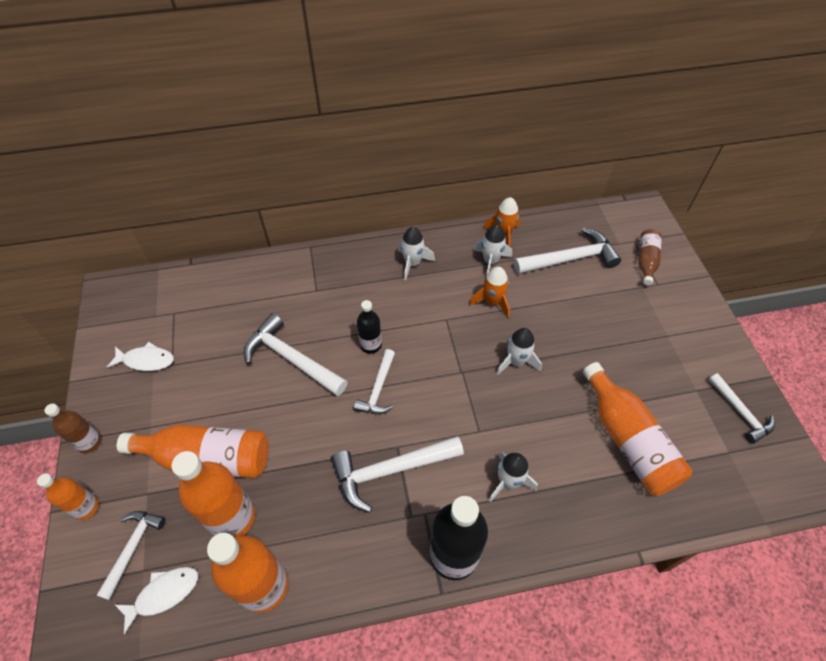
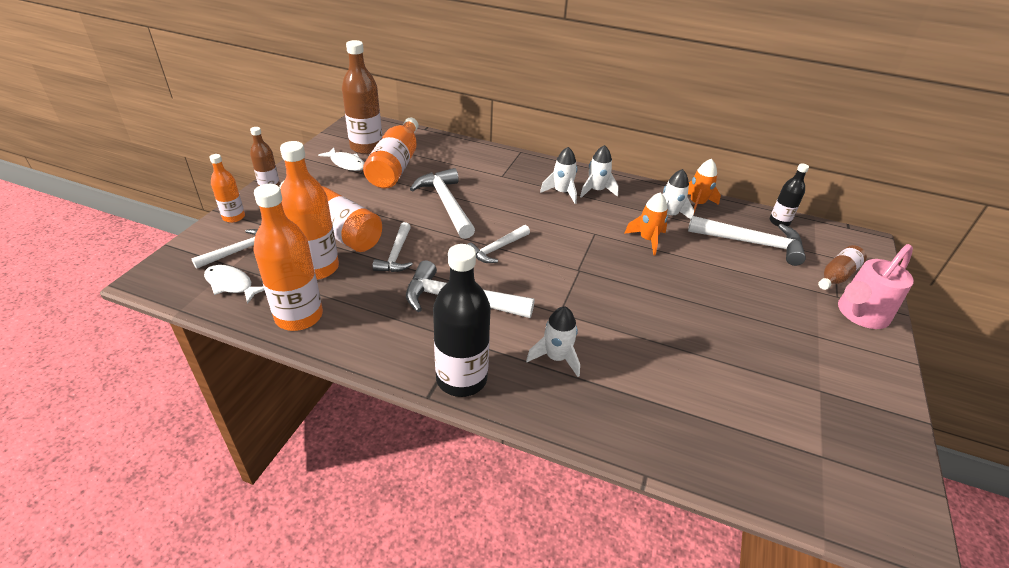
camera: 30 degrees right, 15 degrees down
(148, 324) = (366, 147): none -> brown bottle
(164, 594) = (231, 284): white fish -> white fish turned 150 degrees counterclockwise
(370, 345) = (515, 222): black bottle -> black bottle (779, 222)
(516, 361) = (636, 285): white rocket -> white rocket (562, 192)
(628, 440) = (706, 389): orange bottle -> orange bottle (396, 166)
(681, 295) = (859, 315): none -> pink watering can
(740, 412) = (863, 432): white hammer -> white hammer (396, 255)

